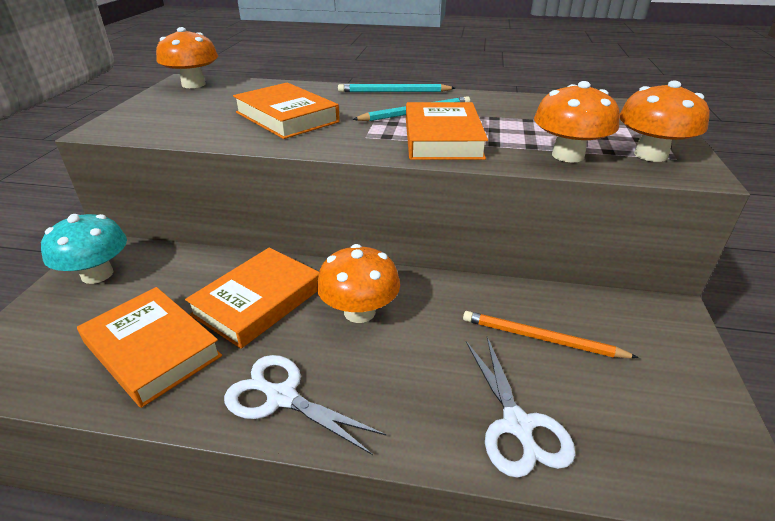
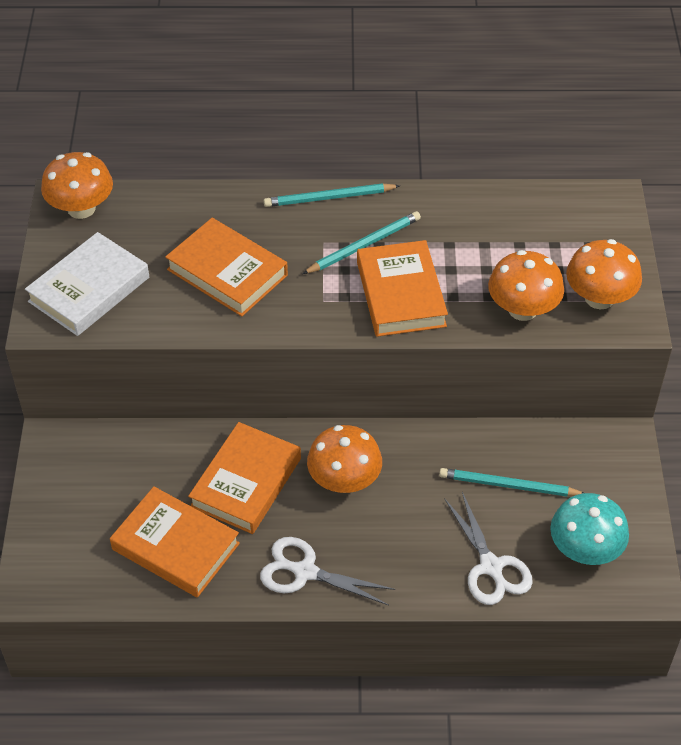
camera: 10 degrees left, 15 degrees up
(97, 274) = (70, 473): turquoise mushroom -> turquoise mushroom (585, 549)
(161, 117) = (89, 289): none -> white book
(542, 339) = (509, 486): orange pencil -> turquoise pencil

